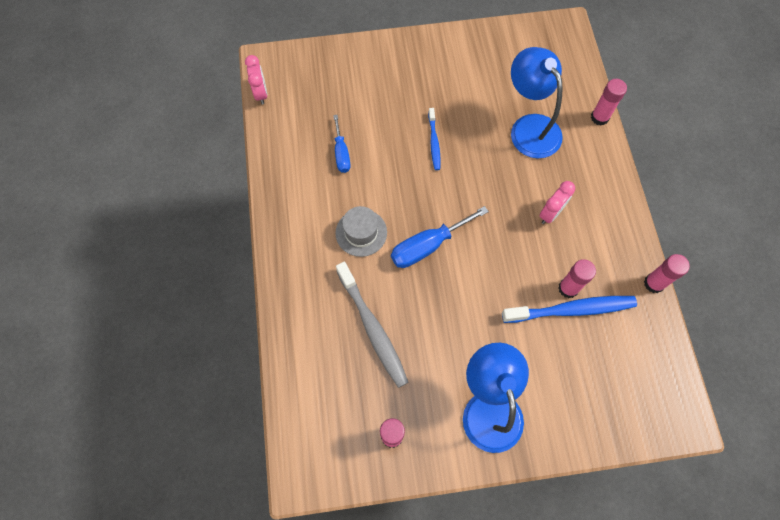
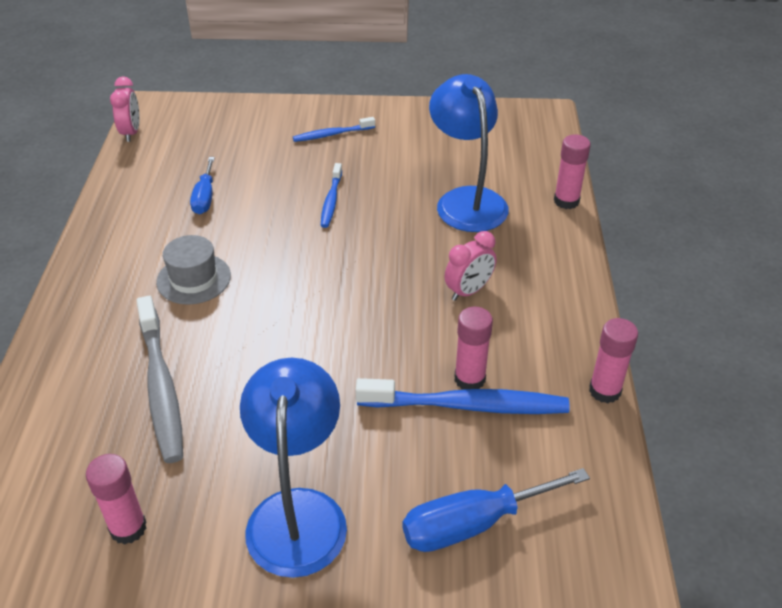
camera: 10 degrees right, 25 degrees down
(414, 73) = (332, 134): none -> blue toothbrush
(427, 246) = (280, 304): blue screwdriver -> blue screwdriver (473, 524)

